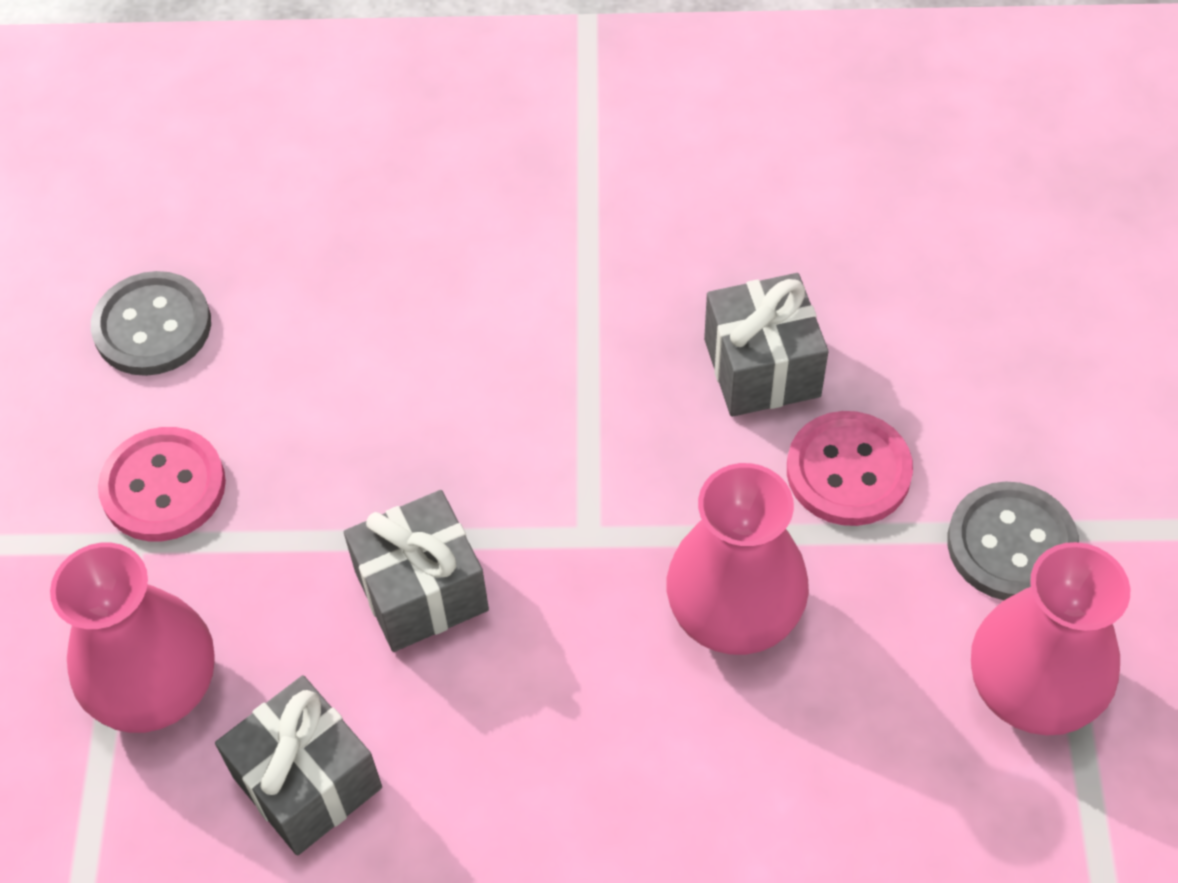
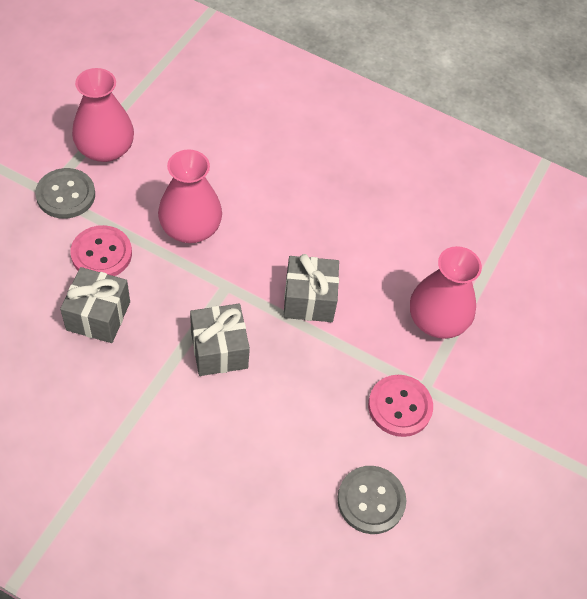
camera: 160 degrees left, 0 degrees up
(307, 782) = (391, 253): grey gift -> grey gift (219, 350)

